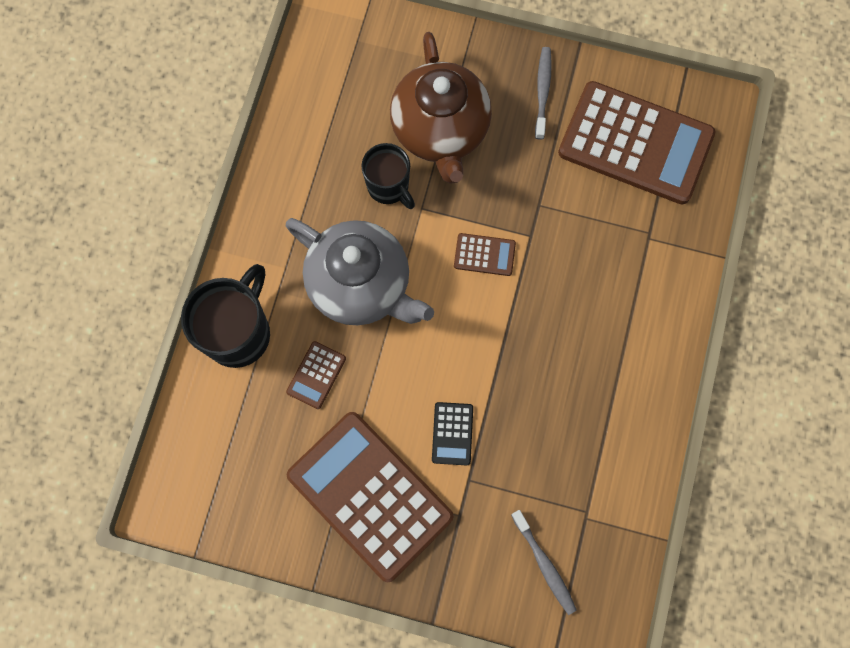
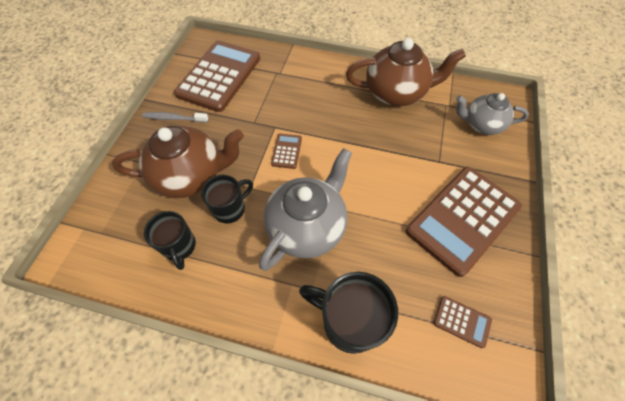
camera: 90 degrees left, 15 degrees down
(316, 375) = (379, 257): brown calculator -> brown calculator (462, 321)
(336, 133) = (179, 247): none -> black mug
(452, 433) = (410, 170): black calculator -> none
(544, 564) = (481, 124): grey toothbrush -> grey teapot
(610, 430) = (396, 93): none -> brown teapot

